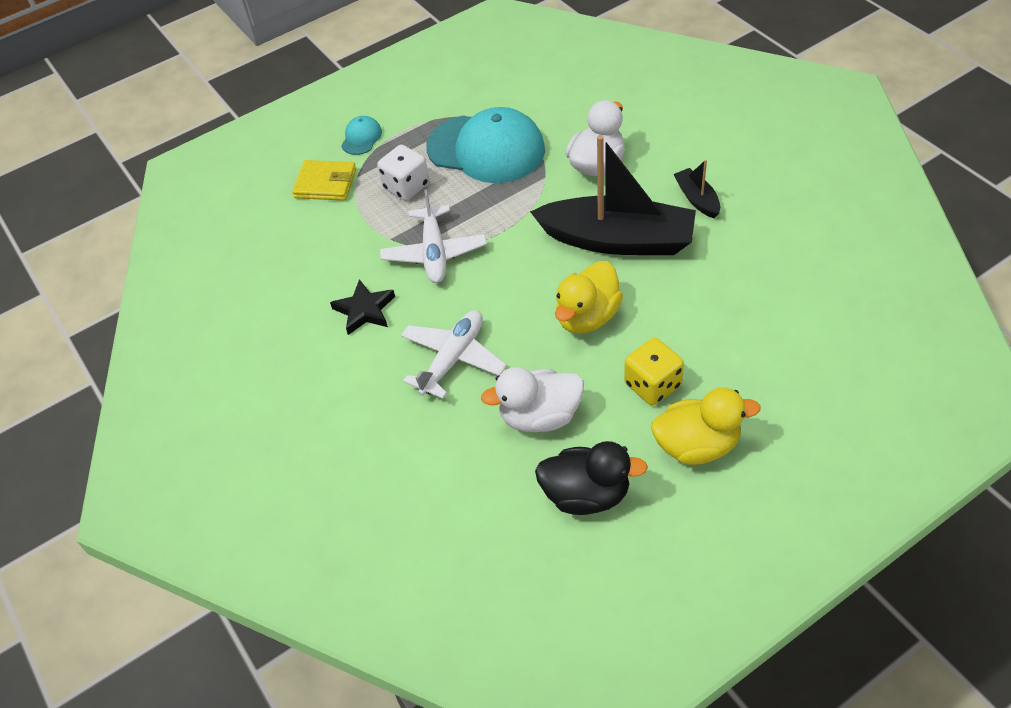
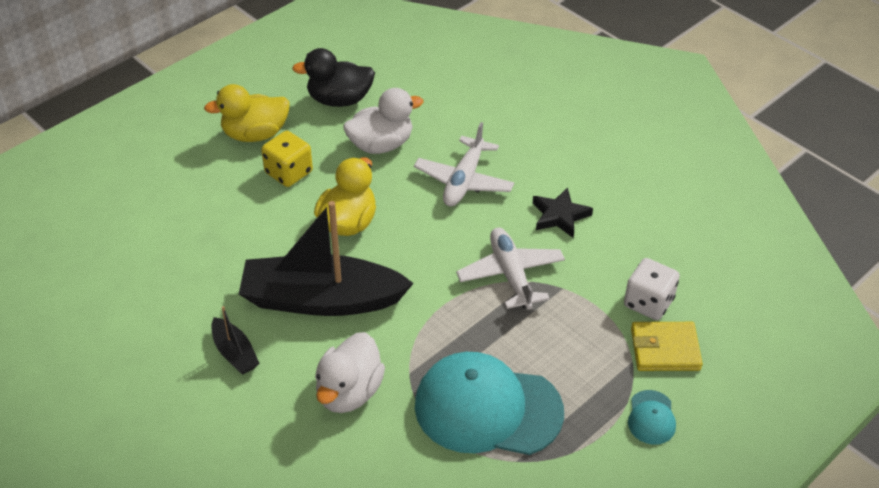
camera: 165 degrees right, 5 degrees down
(406, 186) = (568, 350): white dice -> white dice (648, 303)

